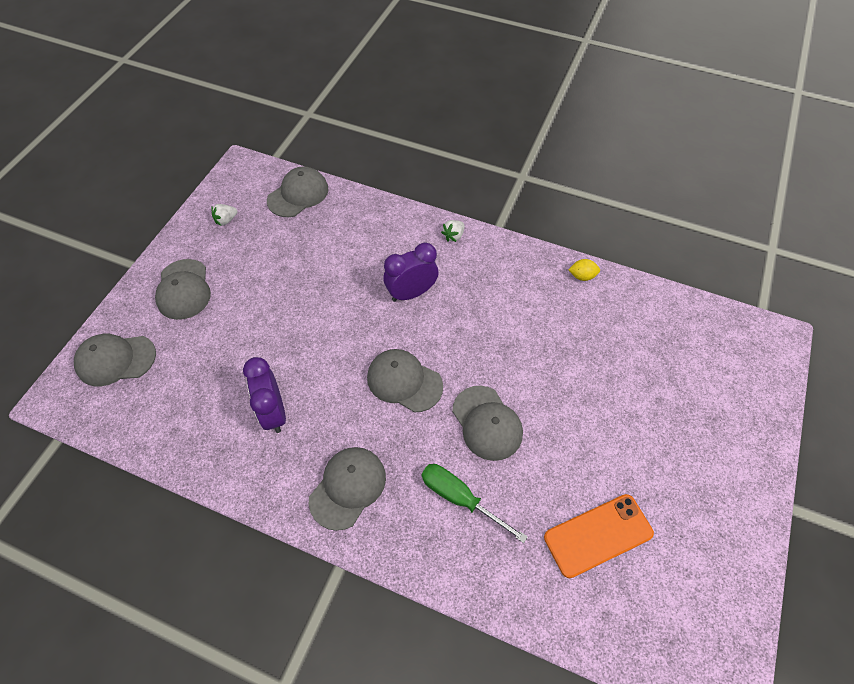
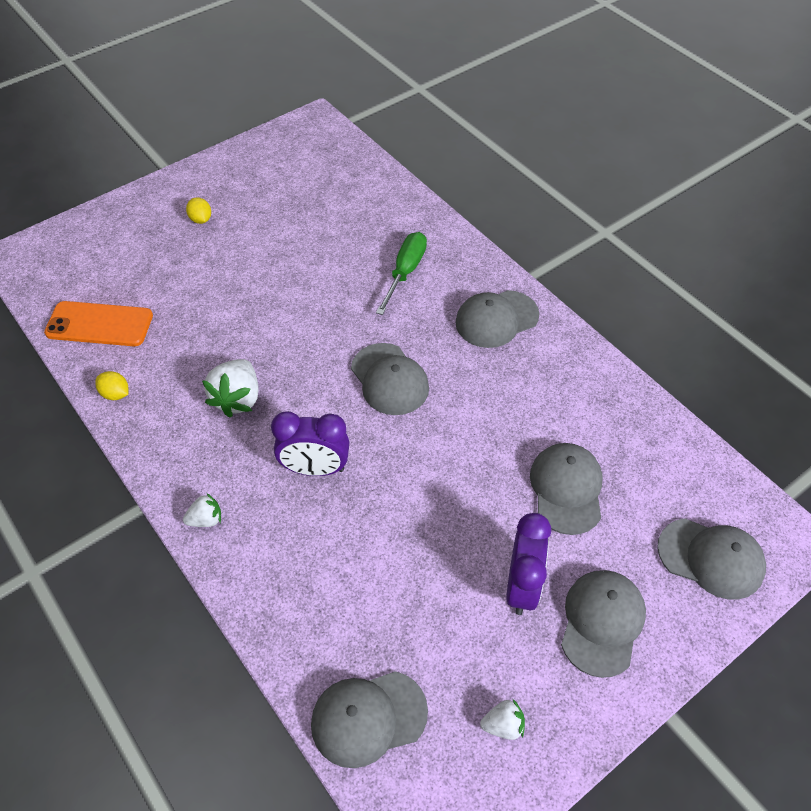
camera: 150 degrees left, 5 degrees down
(274, 412) = (539, 411): purple clock -> purple clock (522, 586)
(460, 498) = (405, 272): green screwdriver -> green screwdriver turned 135 degrees counterclockwise
(487, 423) = (339, 311): grey cap -> grey cap (566, 489)
(500, 312) = (237, 399): none -> white strawberry
(598, 535) = (318, 209): orange phone -> orange phone (99, 324)
(687, 456) = (201, 219): none -> yellow lemon

